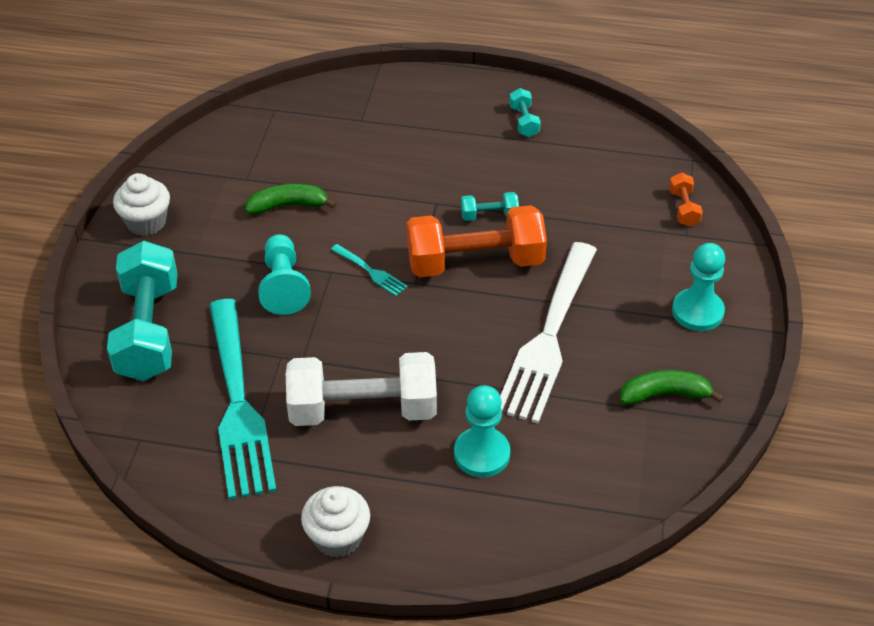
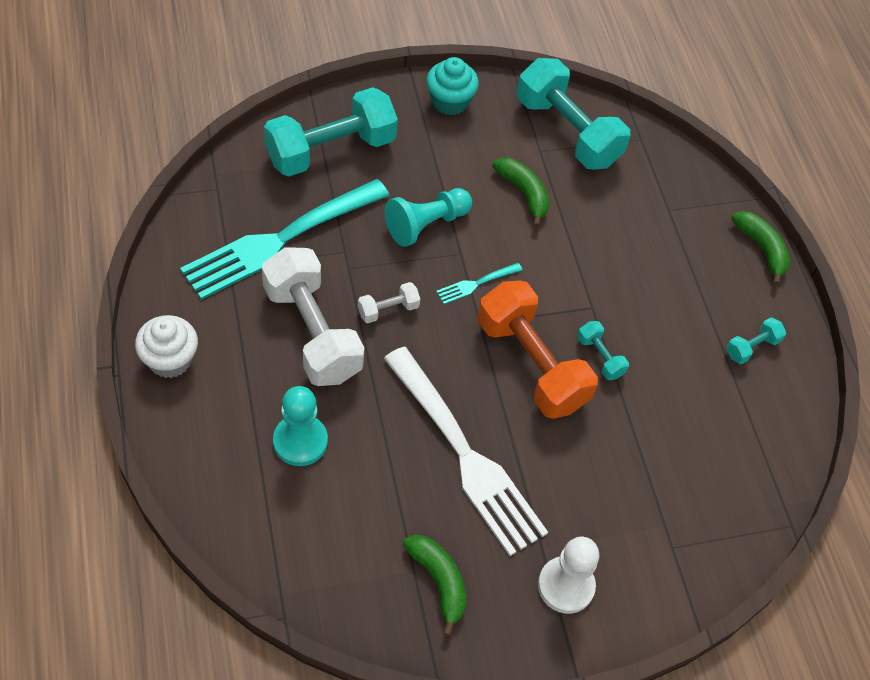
camera: 60 degrees right, 10 degrees up
(146, 222) = (450, 101): white cupcake -> turquoise cupcake
(236, 153) = (567, 131): none -> turquoise dumbbell
(366, 344) = (388, 310): none -> white dumbbell
(371, 271) = (476, 284): turquoise fork -> turquoise fork turned 45 degrees clockwise
(432, 80) = (761, 249): none -> green banana
(548, 337) = (465, 456): white fork -> white fork turned 120 degrees counterclockwise
(683, 208) = (710, 535): orange dumbbell -> none
(697, 311) = (566, 586): turquoise pawn -> white pawn

